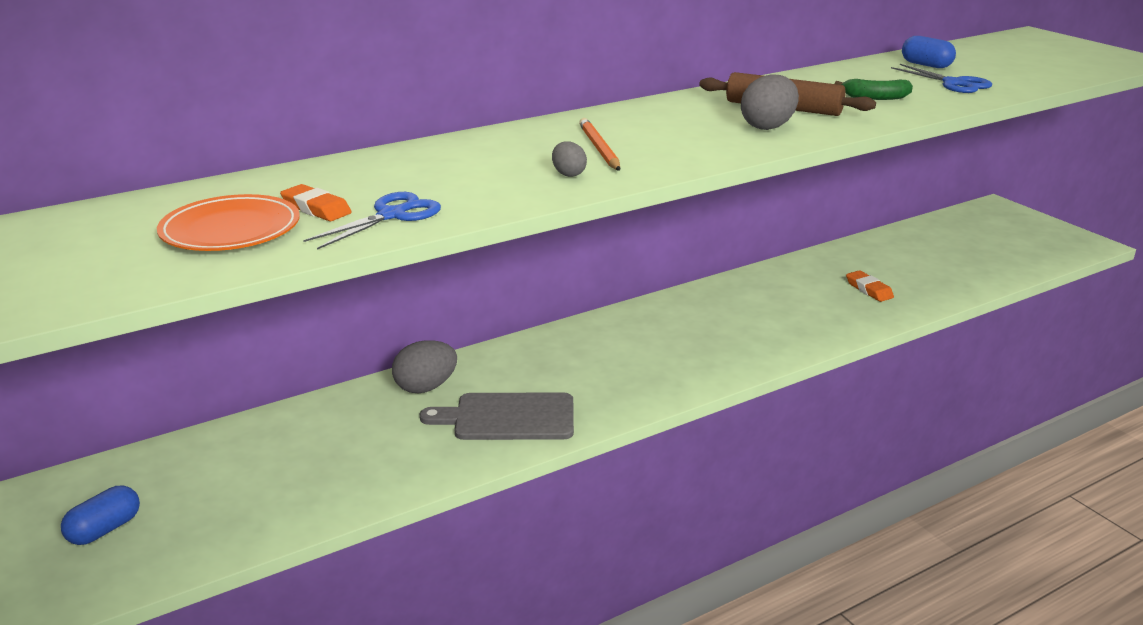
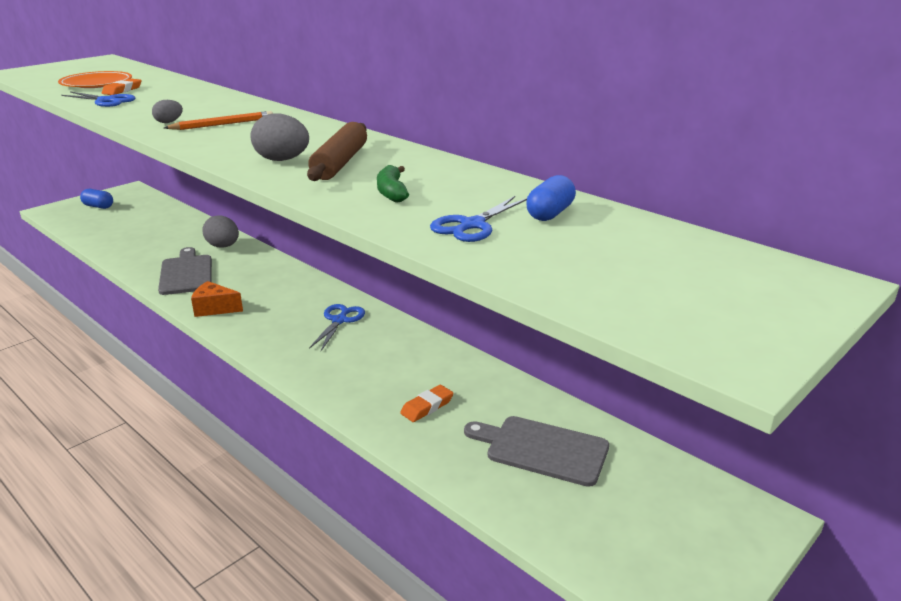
camera: 75 degrees right, 0 degrees up
(634, 394) = (214, 308): none -> orange cheese
(694, 317) = (339, 320): none -> blue scissors
(929, 255) = (542, 449): none -> grey cutting board

